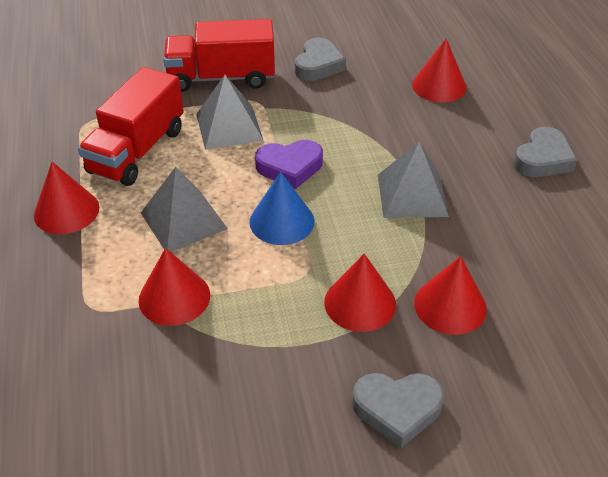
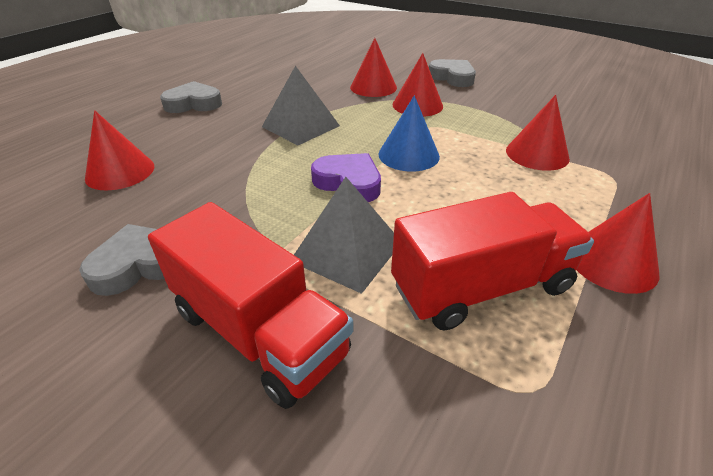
camera: 135 degrees left, 5 degrees down
(183, 220) = (488, 192): grey pyramid -> none

